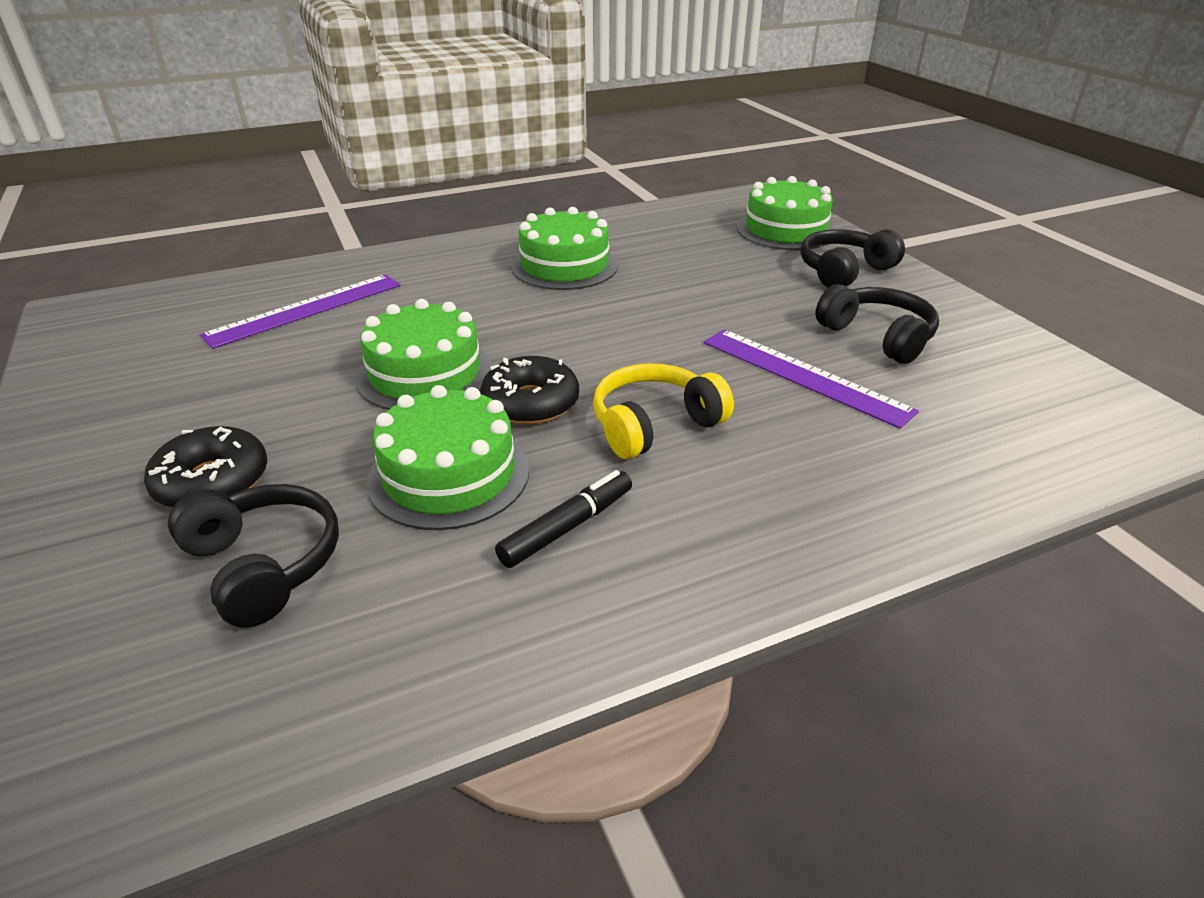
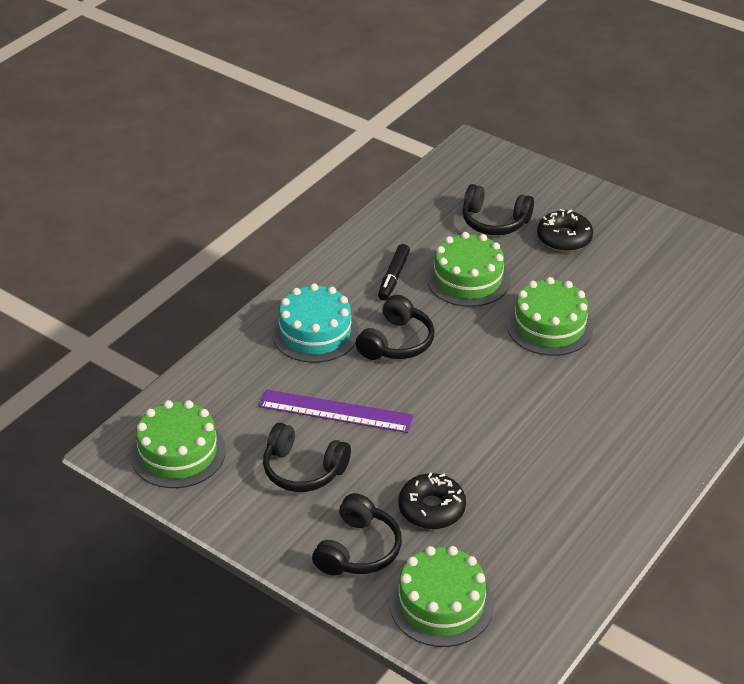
camera: 150 degrees right, 5 degrees up
(306, 310) = (687, 343): purple ruler -> none
(530, 403) = (472, 330): black donut -> black donut (431, 508)
(564, 266) = (578, 461): green cake -> green cake (178, 453)
(654, 425) = (396, 342): yellow headphones -> black headphones
(777, 482) = (315, 333): none -> turquoise cake

